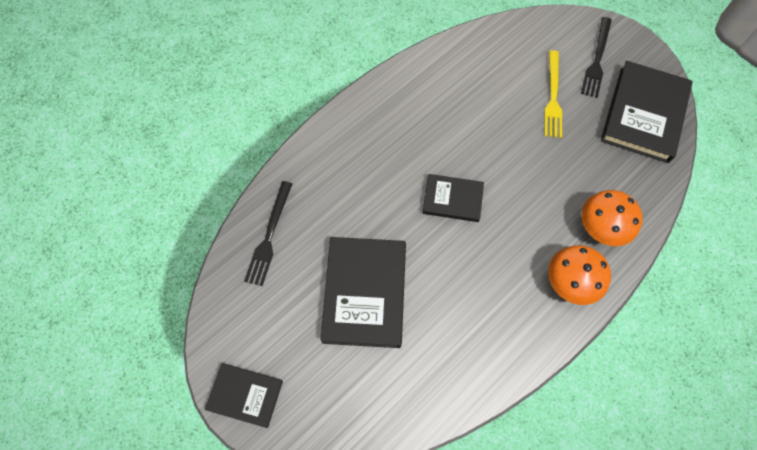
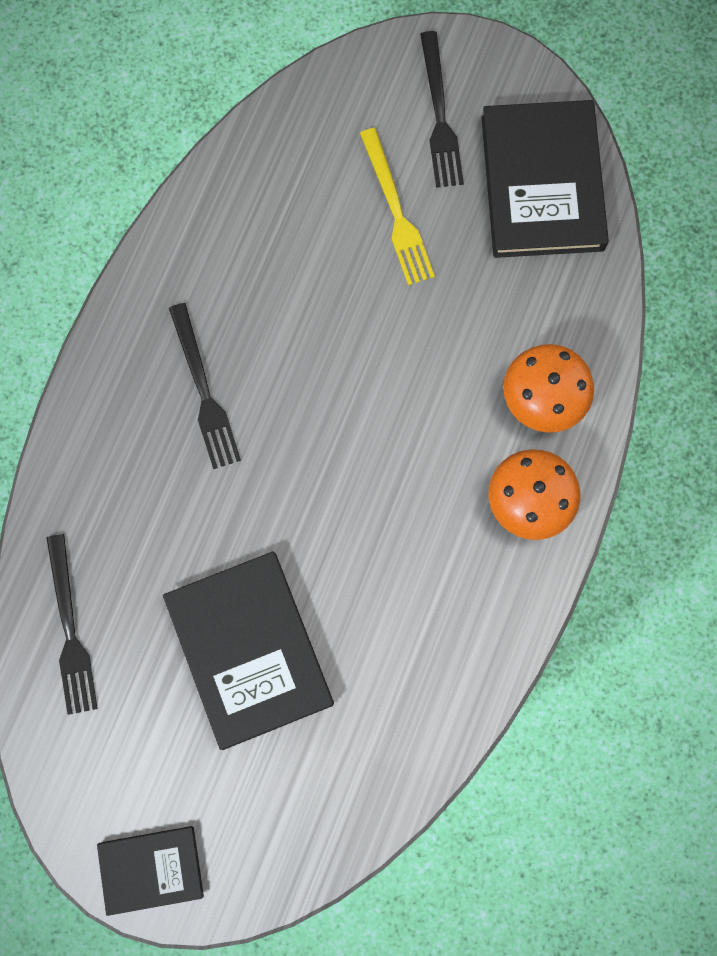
camera: 25 degrees left, 10 degrees up
(405, 143) = (204, 391): none -> black fork
(452, 199) = (314, 450): black book -> none

